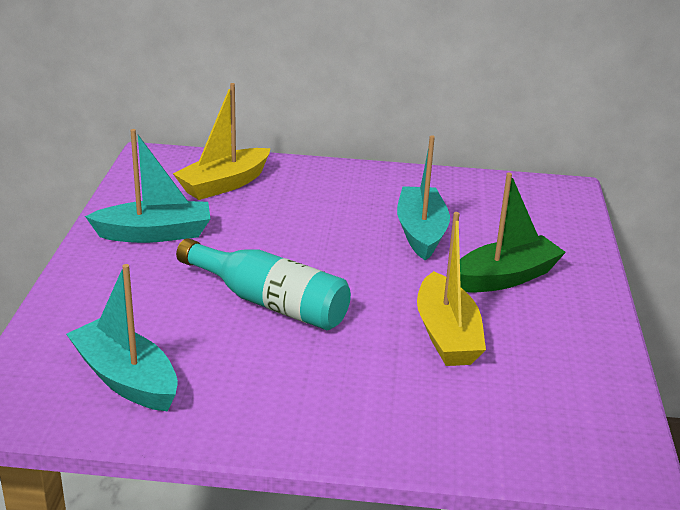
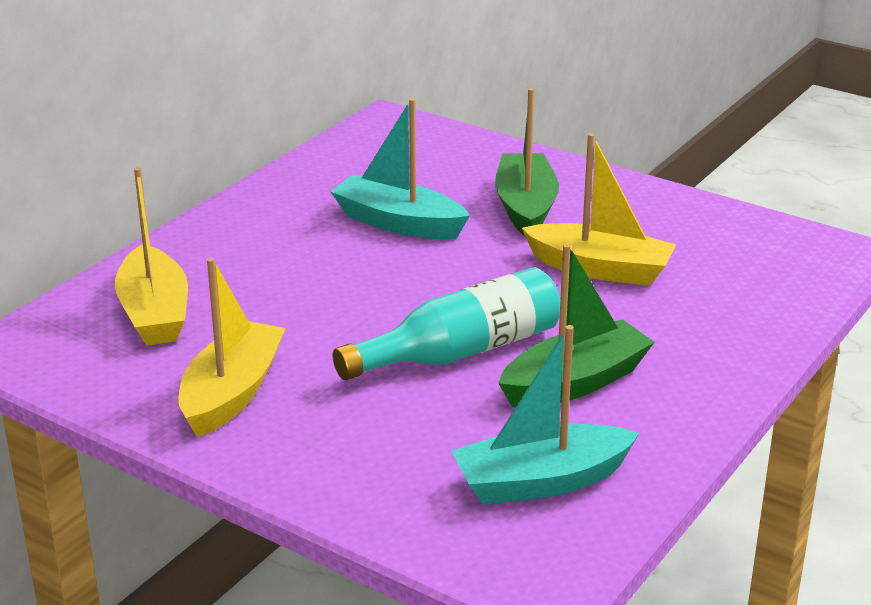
camera: 60 degrees left, 0 degrees up
(155, 234) = (232, 393): turquoise boat -> yellow boat
(267, 363) = (575, 382): none -> green boat

